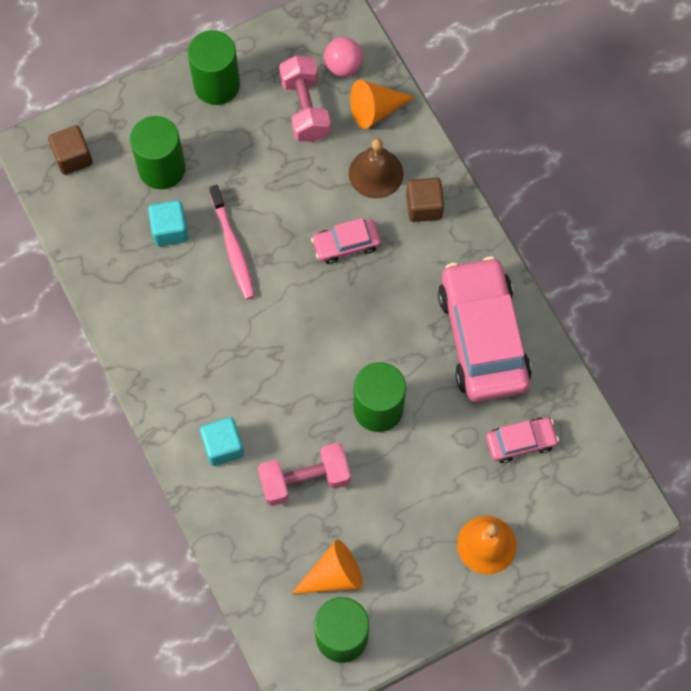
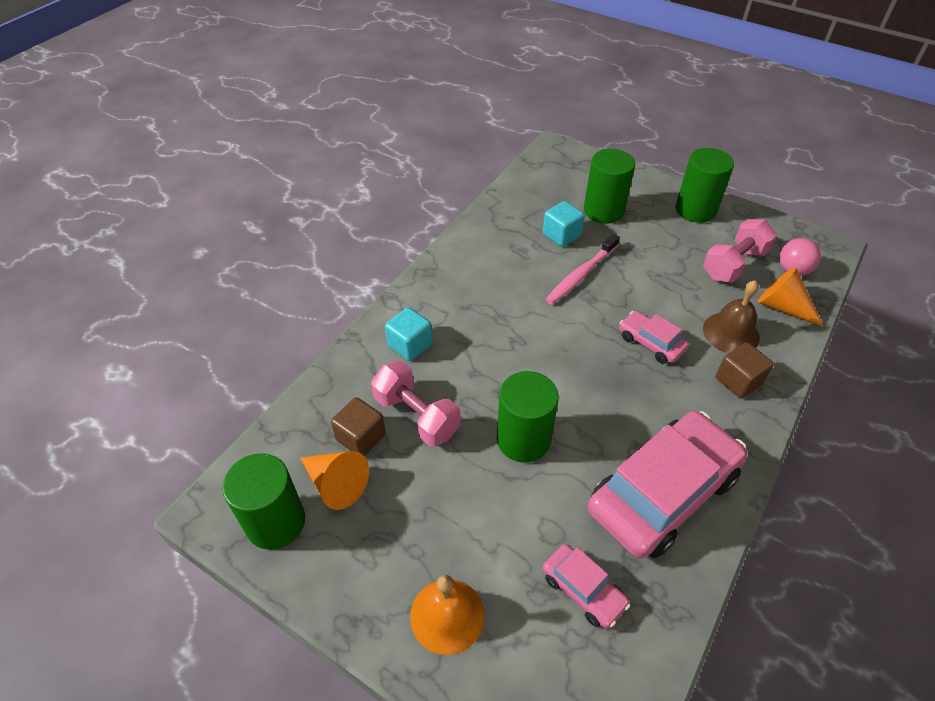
camera: 60 degrees right, 20 degrees down
(73, 157) = (567, 167): brown cube -> brown cube (361, 437)

